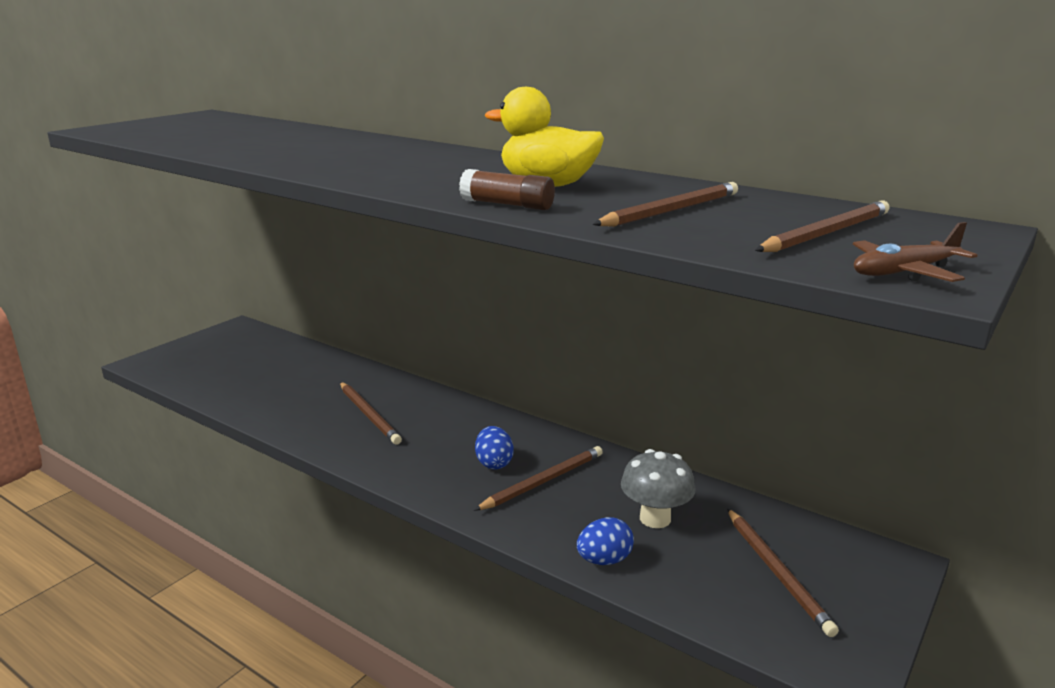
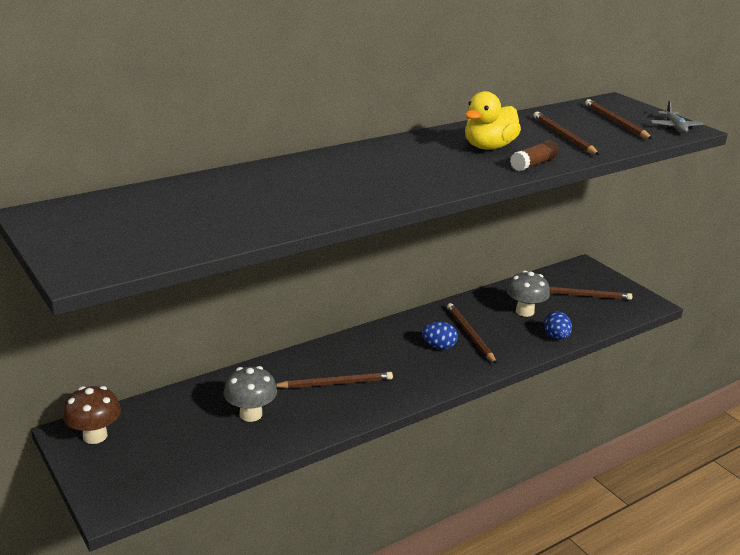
camera: 70 degrees left, 5 degrees up
(236, 336) = (95, 436): none -> brown mushroom
(291, 386) = (251, 414): none -> grey mushroom
(904, 272) = (675, 127): brown plane -> grey plane

